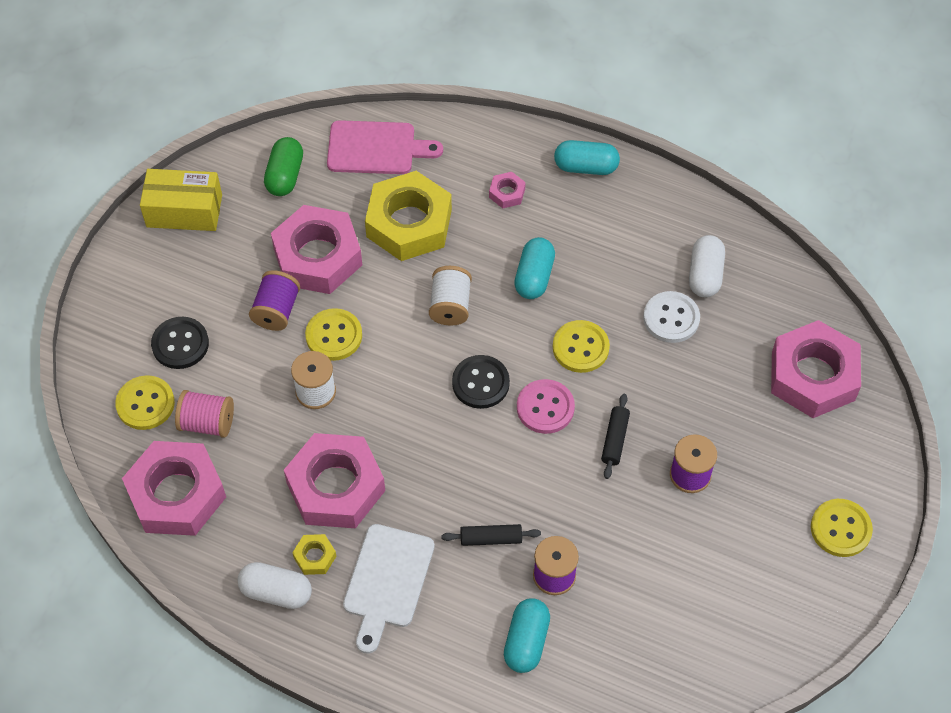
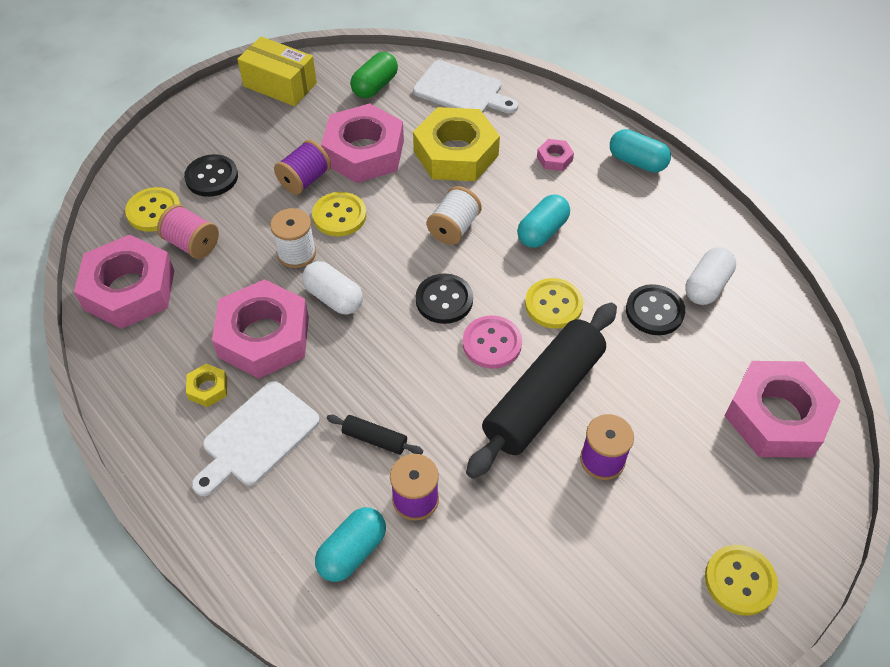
camera: 25 degrees right, 5 degrees down
(276, 592) = (155, 405): white capsule -> white capsule (334, 298)
(376, 148) = (461, 91): pink cutting board -> white cutting board
(614, 439) = (543, 397): black rolling pin -> black rolling pin, size x2.43
(671, 318) = (654, 311): white button -> black button

